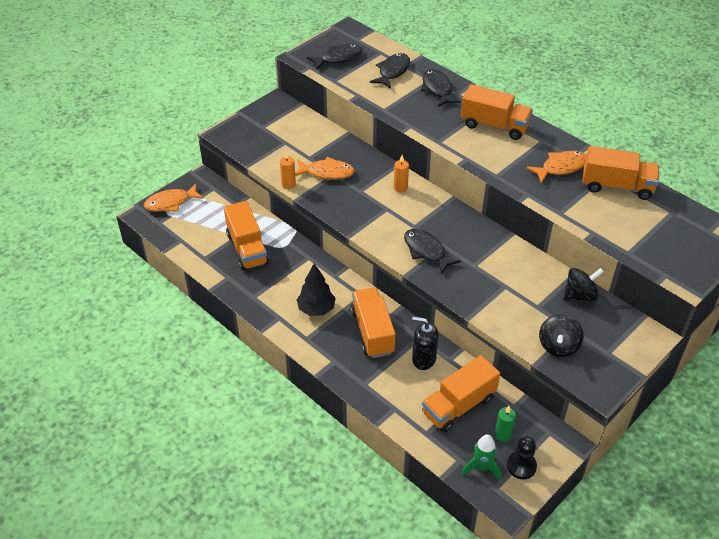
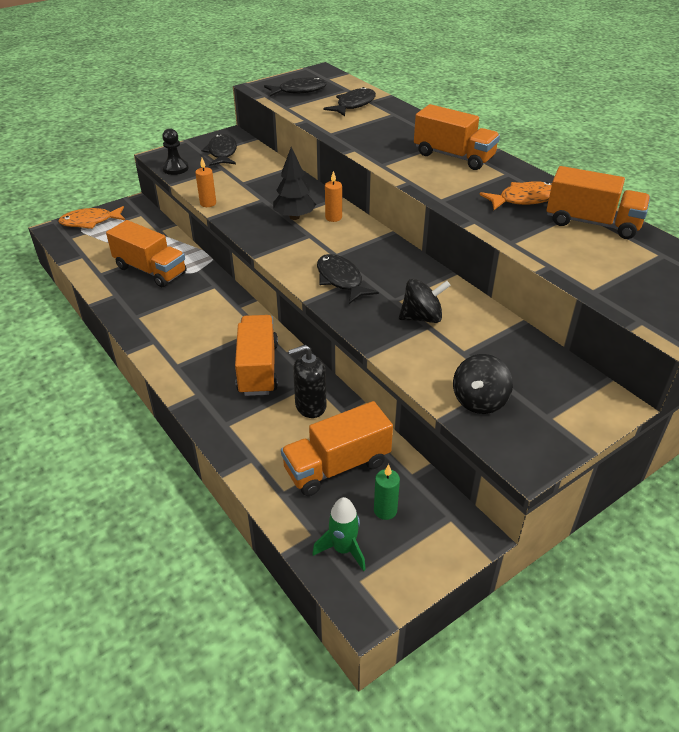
camera: 10 degrees right, 5 degrees down
(247, 248) = (150, 270): orange truck -> orange truck turned 45 degrees counterclockwise
(316, 309) = (201, 337): black tree -> black tree (294, 217)
(327, 172) = (256, 197): orange fish -> none
(423, 359) = (310, 406): black soap dispenser -> black soap dispenser turned 45 degrees counterclockwise
(437, 89) = (398, 121): black fish -> black fish (222, 152)
(521, 466) = (399, 555): black pawn -> black pawn (175, 168)
(580, 295) = (523, 347): black spinning top -> black spinning top (422, 317)

